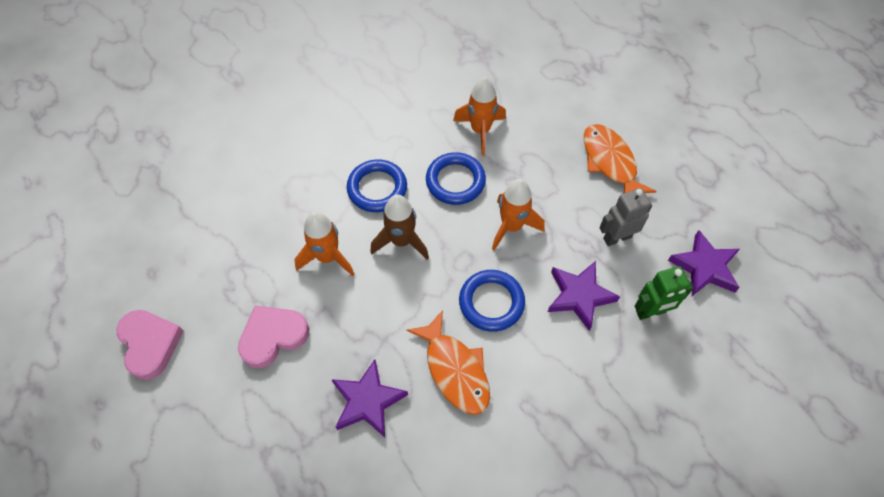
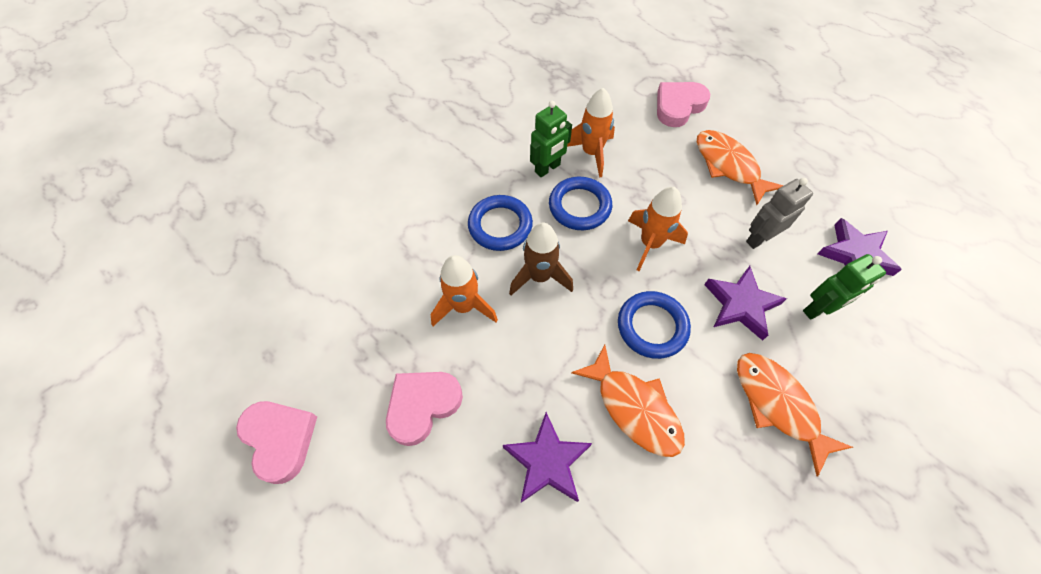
camera: 10 degrees left, 0 degrees up
(435, 140) = (547, 168): none -> green robot
(579, 95) = (678, 106): none -> pink heart
(584, 389) = (778, 405): none -> orange fish

